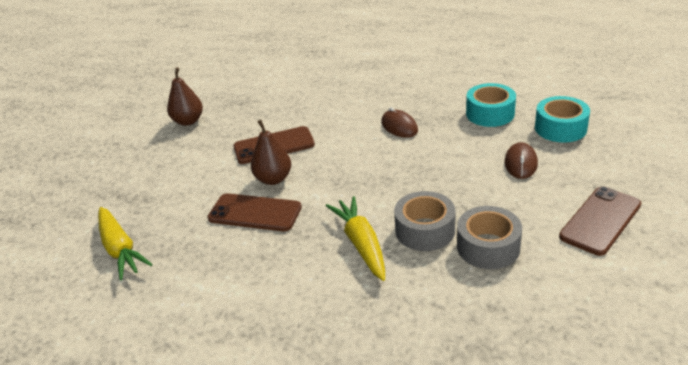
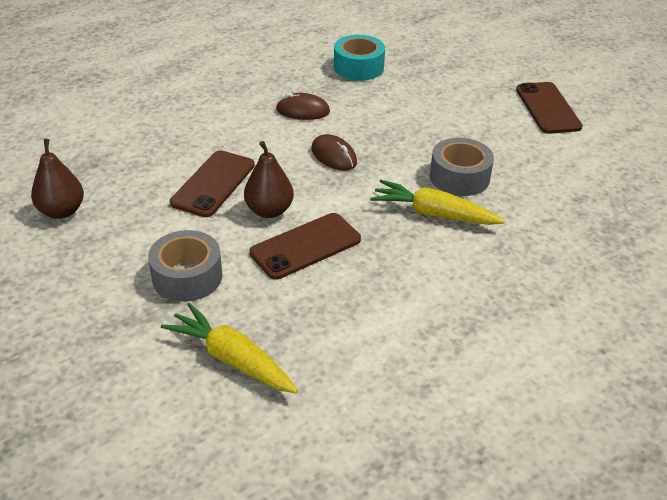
camera: 55 degrees left, 5 degrees up
(120, 249) = (232, 359): yellow carrot -> yellow carrot turned 150 degrees counterclockwise
(488, 247) = (515, 163): grey tape -> grey tape (187, 276)
(520, 163) = (442, 95): brown mouse -> brown mouse (334, 156)
(560, 128) = (426, 56): turquoise tape -> none

